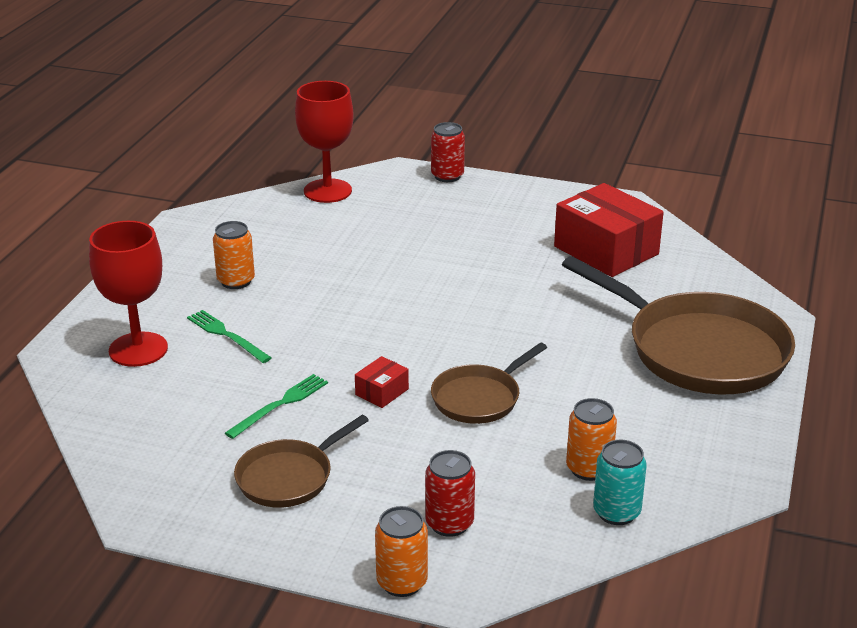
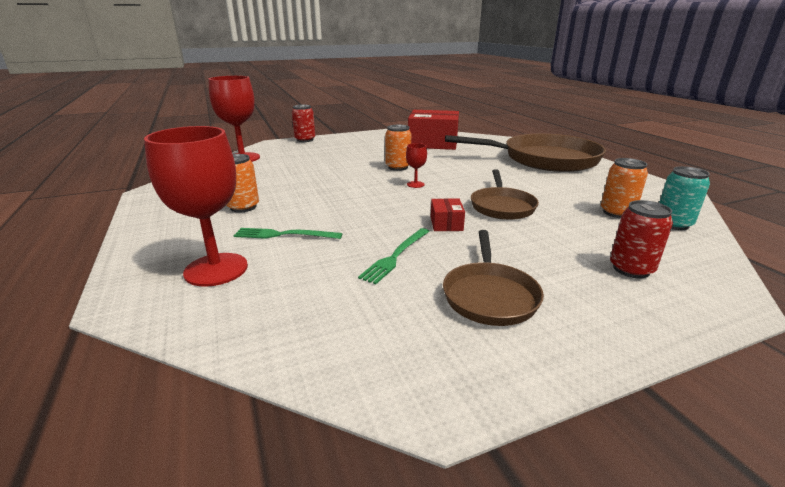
camera: 40 degrees left, 5 degrees down
(280, 405) = (396, 256): green fork -> green fork turned 150 degrees counterclockwise
(402, 582) = (697, 320): orange can -> orange can (398, 167)
(446, 322) = (415, 184): none -> red goblet

